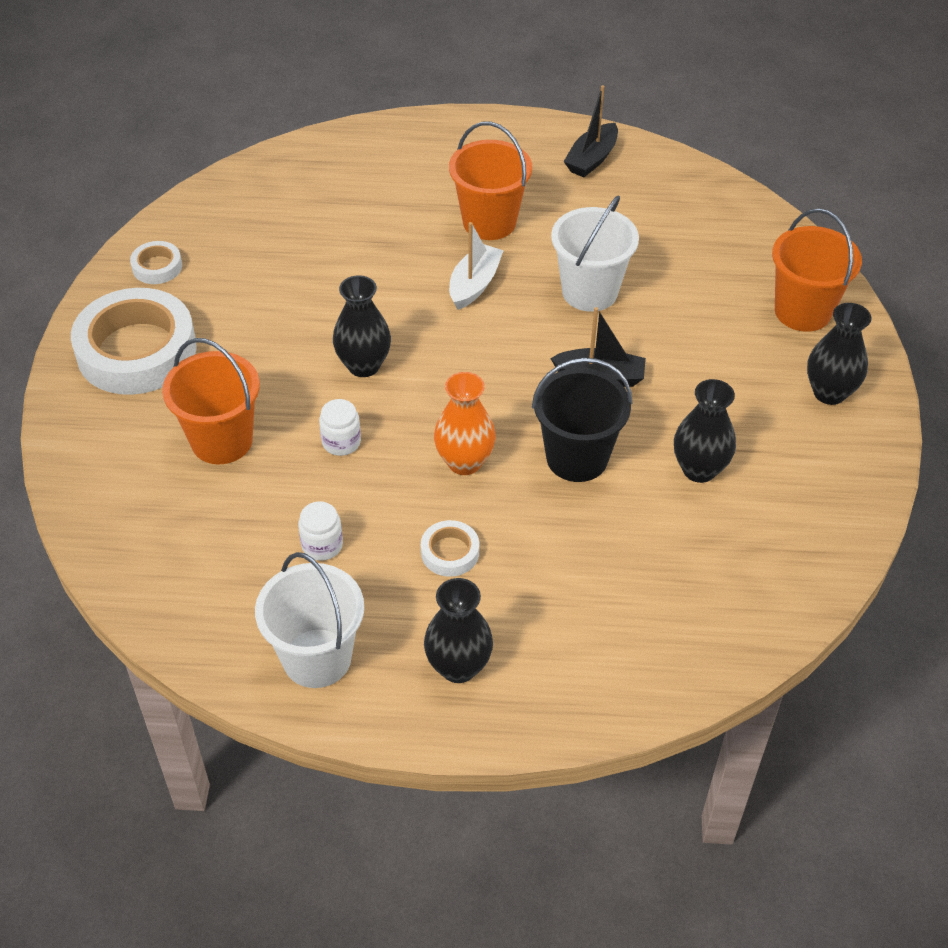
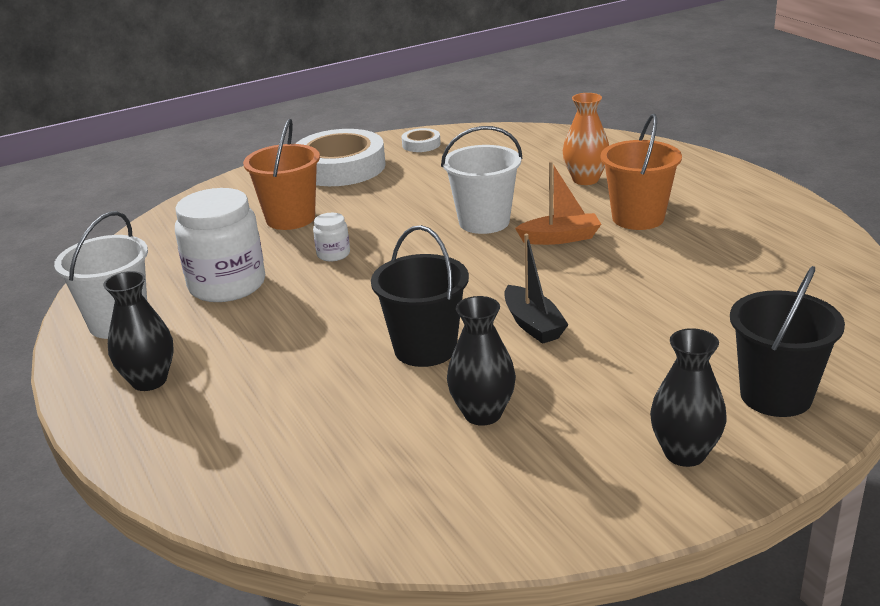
camera: 60 degrees right, 20 degrees down
(322, 545) = (227, 285): white jar -> white jar, size x2.21
(363, 365) = (418, 233): black vase -> none
(450, 552) = (265, 333): white tape -> none
(464, 462) = (365, 304): orange vase -> orange vase (585, 179)
(474, 284) = (560, 238): white boat -> orange boat
(589, 292) = (626, 284): white bucket -> white bucket (484, 222)
(591, 159) = (786, 227): black boat -> none
(802, 311) = (775, 395): orange bucket -> black bucket

